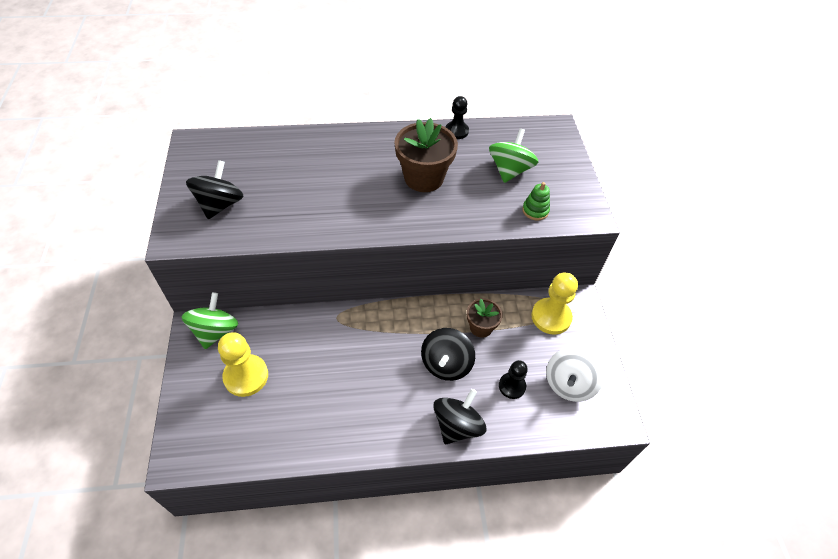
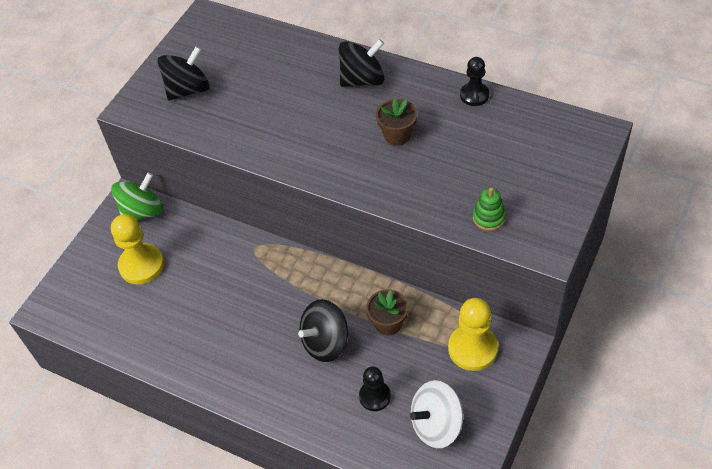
camera: 40 degrees right, 0 degrees up
(423, 178) = (397, 135): brown flower pot -> brown flower pot, size x0.58
(457, 425) = (293, 405): black spinning top -> black spinning top (362, 79)
(510, 170) = (498, 162): green spinning top -> none

